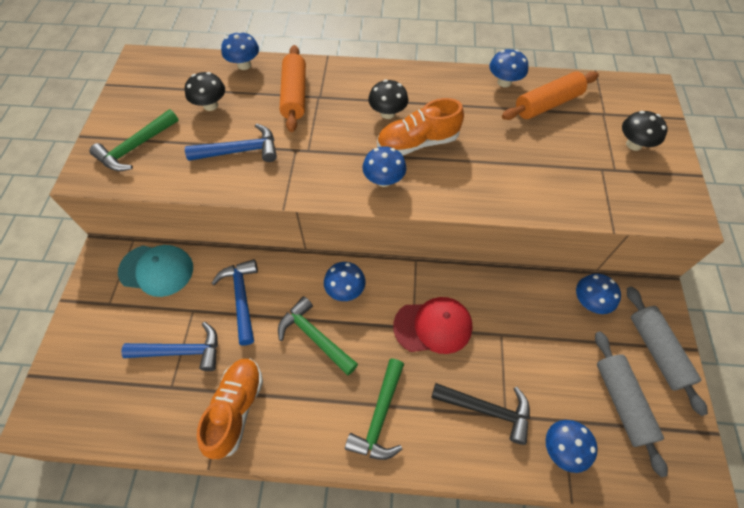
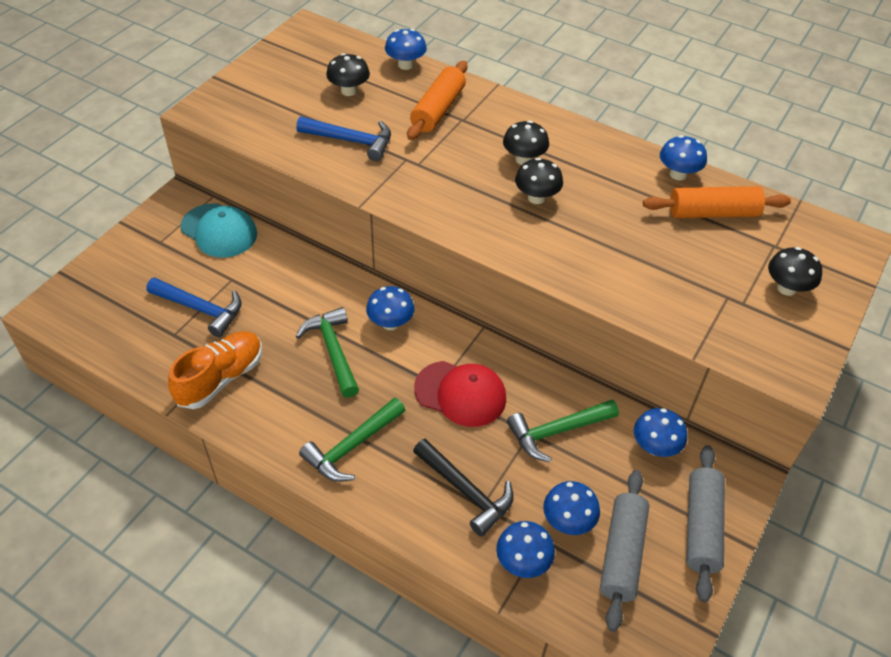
camera: 25 degrees right, 10 degrees down
(135, 147) = (257, 104): green hammer -> green hammer (557, 431)
(241, 298) = (284, 287): blue hammer -> none
(383, 180) = (476, 218): blue mushroom -> blue mushroom (568, 521)
(418, 143) = (536, 198): orange shoe -> black mushroom

